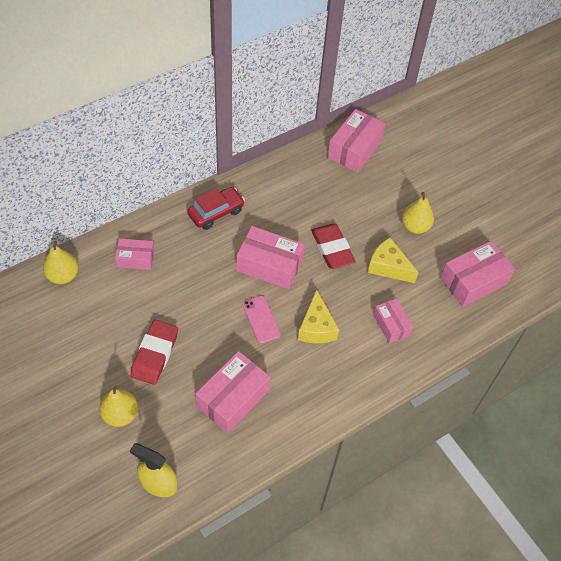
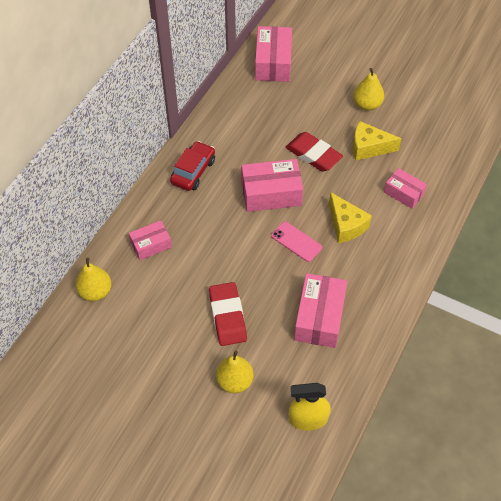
camera: 25 degrees left, 0 degrees up
(473, 281) = (442, 126): pink box -> none

